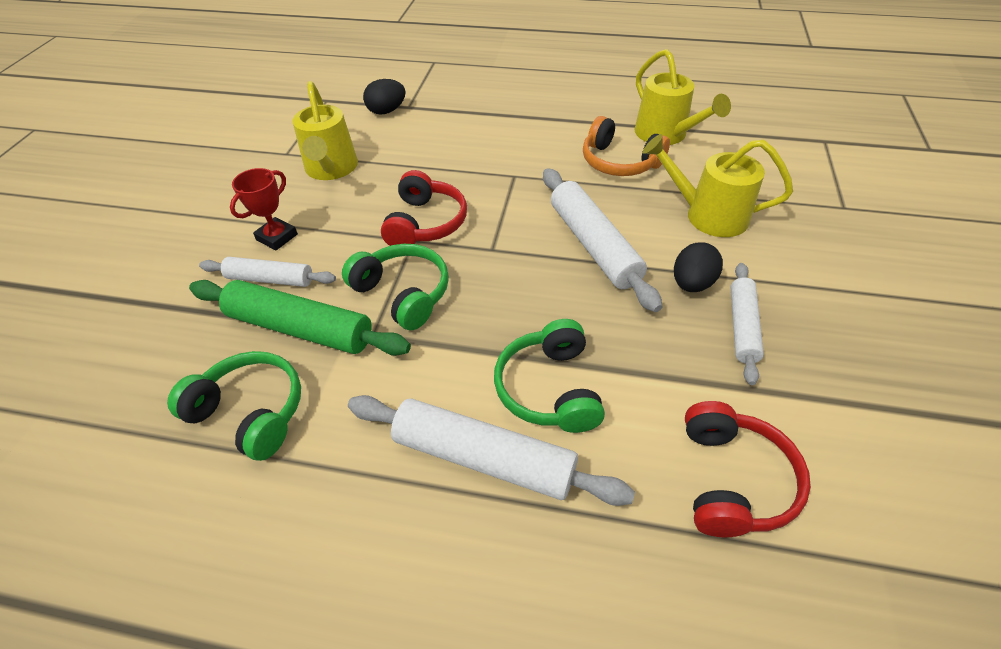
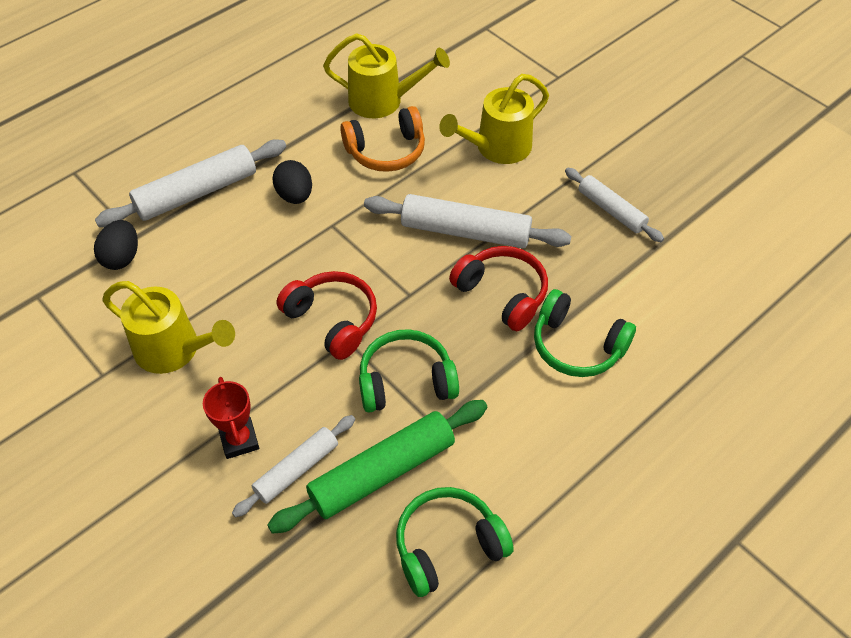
camera: 55 degrees left, 5 degrees up
(484, 458) = (604, 416): white rolling pin -> white rolling pin (196, 193)
(692, 284) = (553, 206): black egg -> black egg (295, 195)
(732, 480) = (712, 301): red headphones -> red headphones (502, 294)

